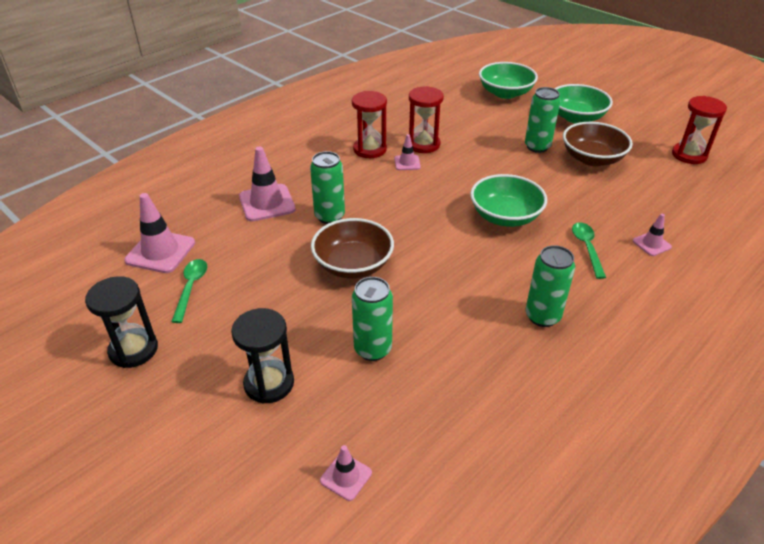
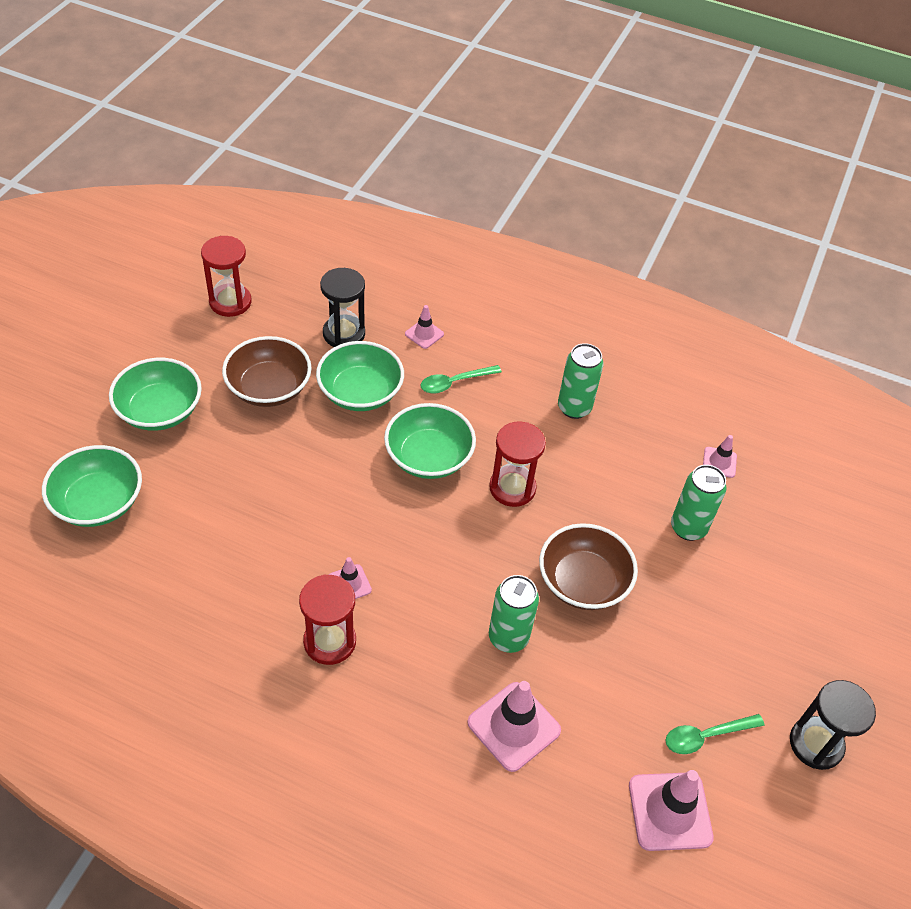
camera: 115 degrees left, 10 degrees up
(269, 383) = (775, 598): black hourglass -> black hourglass (344, 334)
(346, 476) = (819, 509): pink traffic cone -> pink traffic cone (719, 462)
(423, 144) = (293, 576): red hourglass -> red hourglass (512, 488)
(537, 147) = (257, 445): green can -> none
(582, 197) = (360, 392): none -> green bowl

